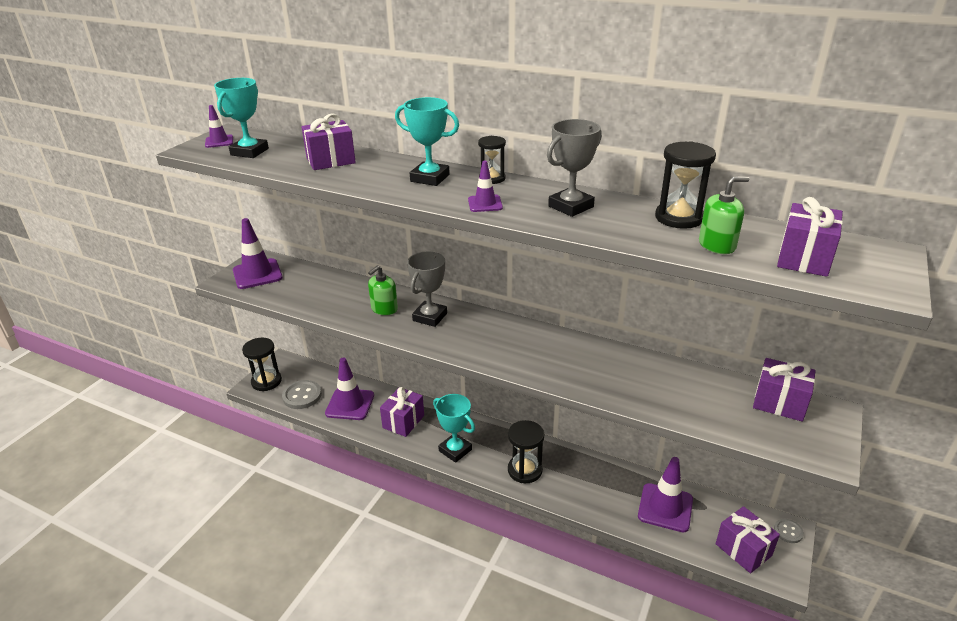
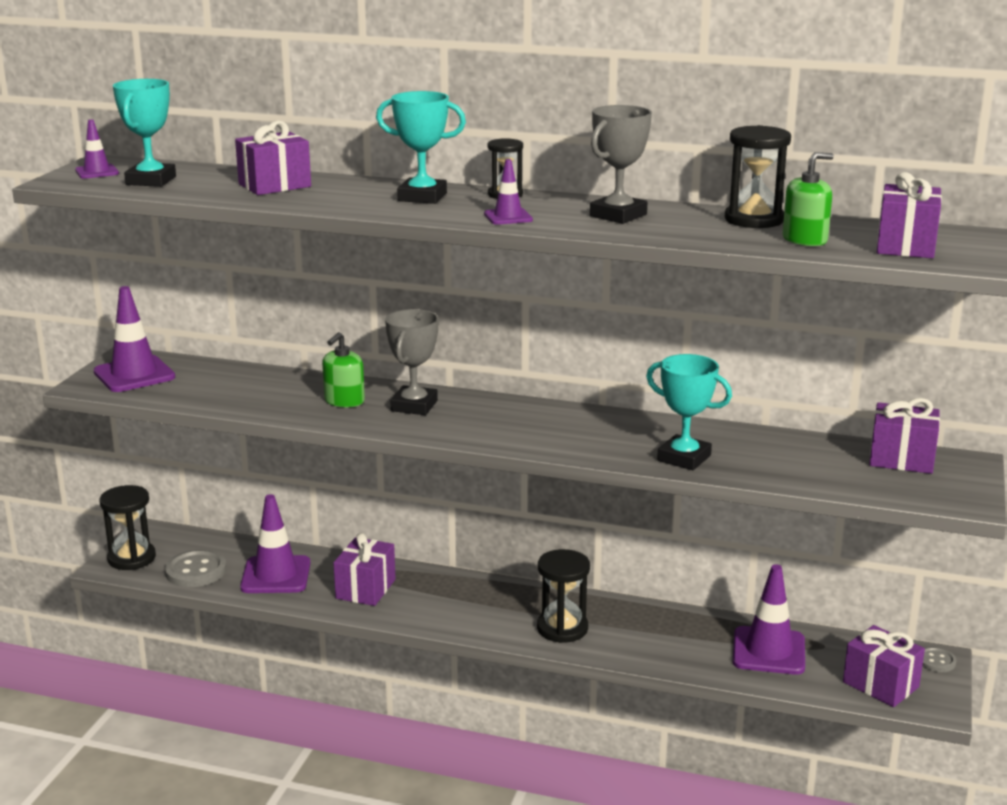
camera: 10 degrees left, 10 degrees down
(455, 450) = (454, 615): turquoise trophy -> turquoise trophy (684, 458)

